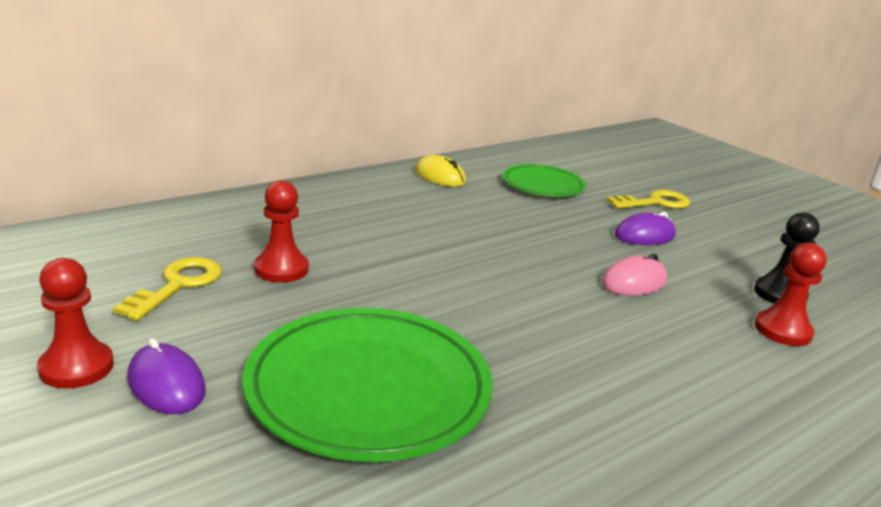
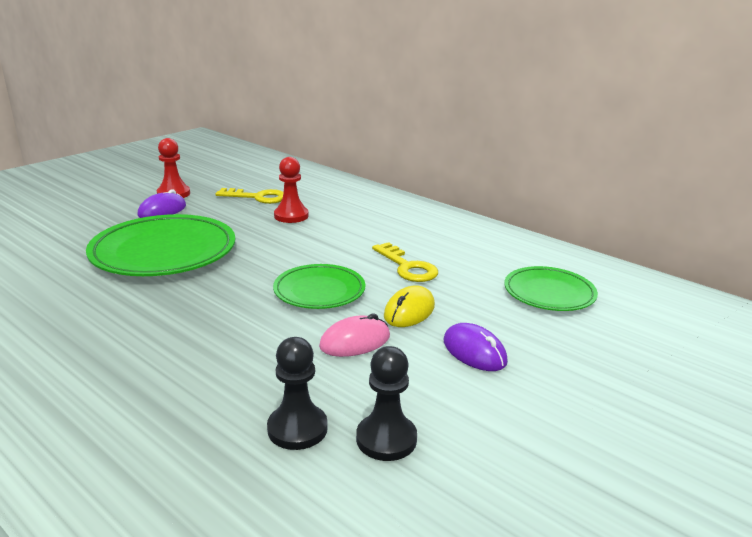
camera: 80 degrees right, 0 degrees up
(440, 176) = (507, 246): yellow mouse -> yellow mouse (409, 311)
(524, 283) = (319, 291): none -> green plate
(634, 282) = (355, 341): pink mouse -> pink mouse turned 75 degrees counterclockwise
(655, 203) = (585, 363): yellow key -> yellow key (407, 267)
(782, 330) = (297, 429): red pawn -> black pawn

